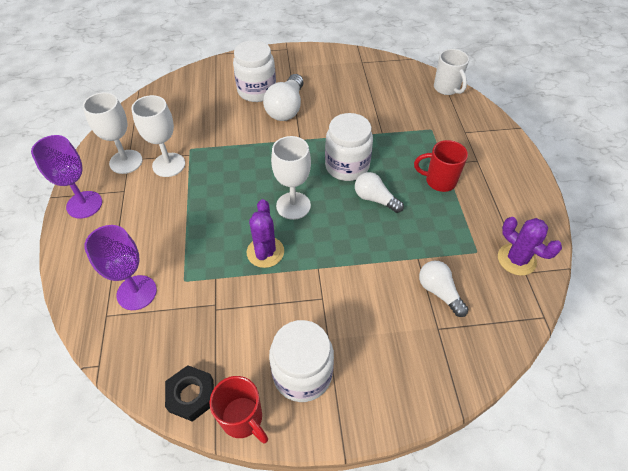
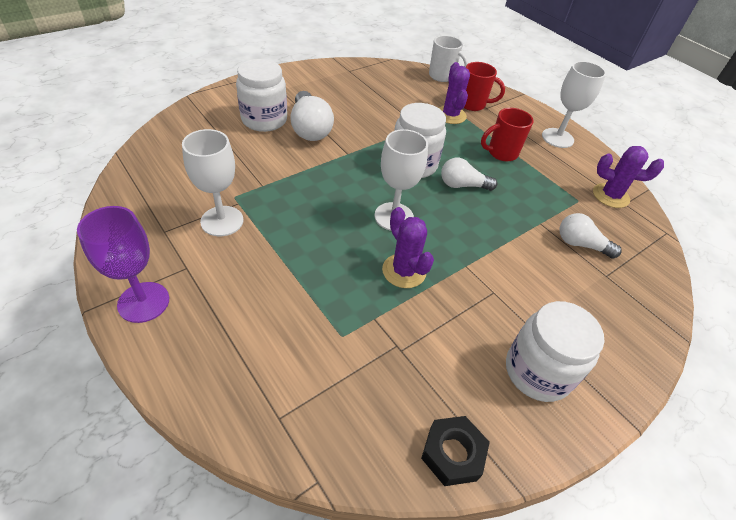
camera: 35 degrees left, 5 degrees down
(126, 162) = (163, 235): white goblet -> white goblet (557, 138)
(136, 292) = (297, 374): purple goblet -> none
(243, 418) = (523, 447): red mug -> red mug (473, 104)
(421, 130) = (450, 115): none -> purple cactus

